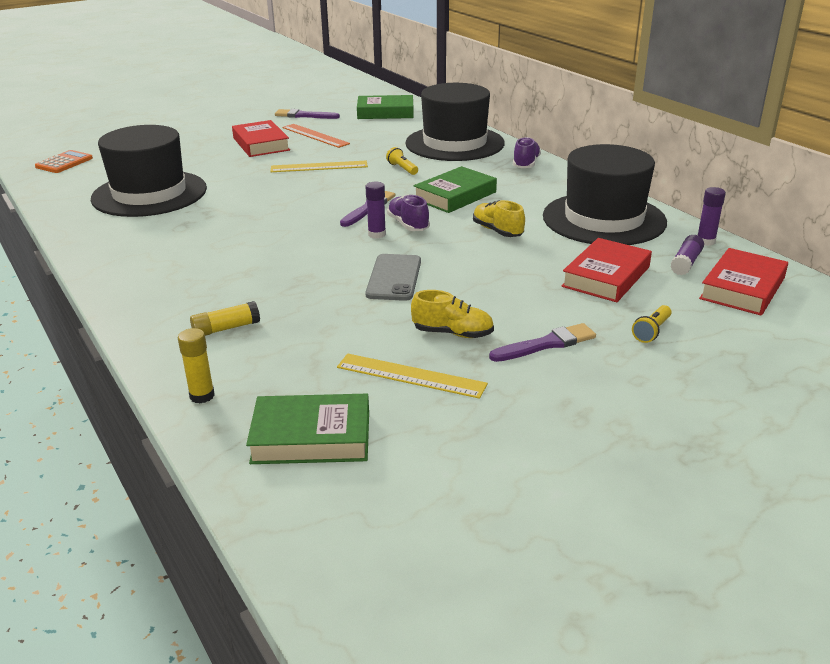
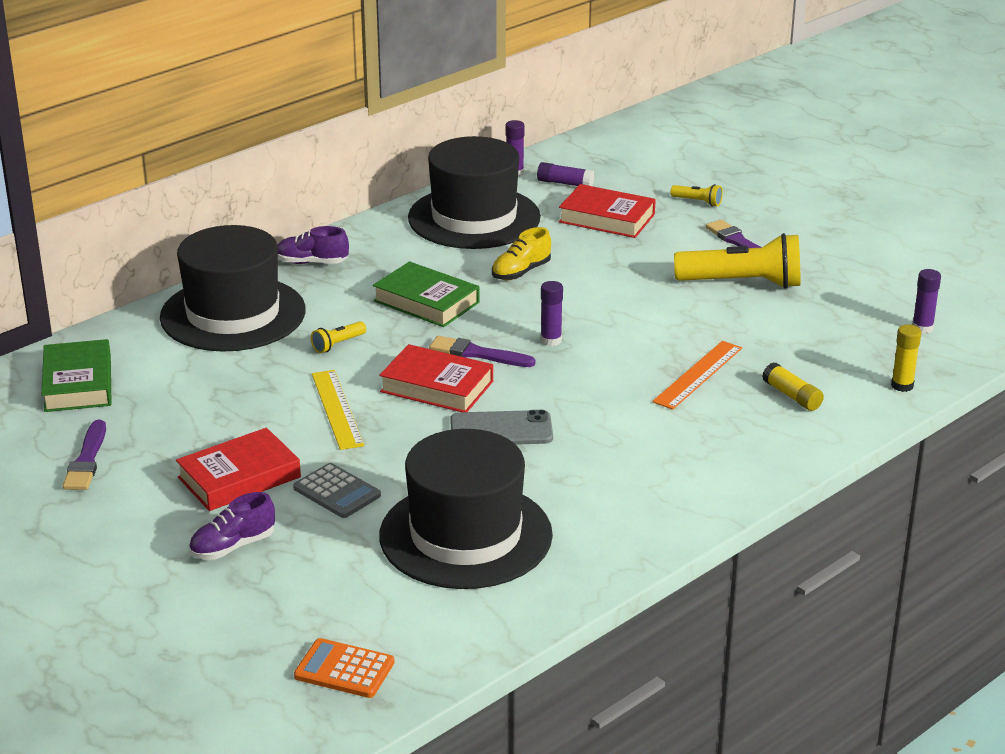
camera: 100 degrees left, 0 degrees up
(226, 164) = (337, 492): none -> grey calculator
(311, 437) = (922, 328): green book -> purple glue stick
(315, 135) = (196, 433): orange ruler -> orange ruler (698, 375)
(394, 278) = (651, 320): grey phone -> grey phone (501, 429)
(408, 225) = (519, 324): purple shoe -> purple shoe (233, 546)
(411, 375) = (818, 296): yellow ruler -> none
(453, 333) = (742, 283): yellow shoe -> yellow flashlight
(742, 288) = (606, 164): red book -> red book (437, 386)

